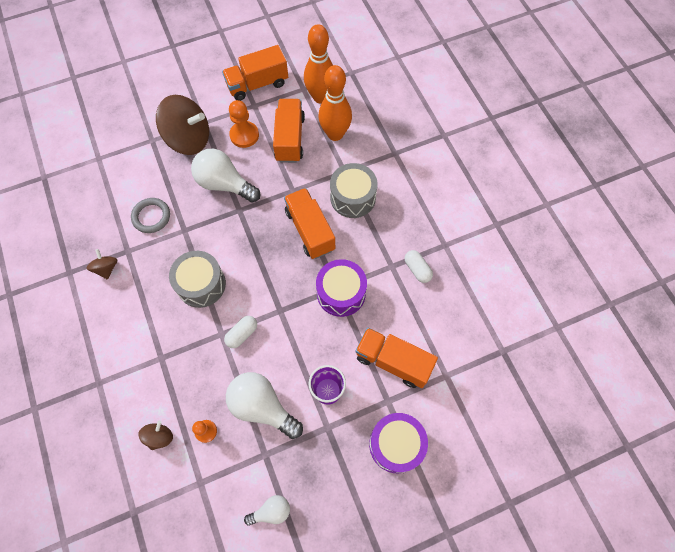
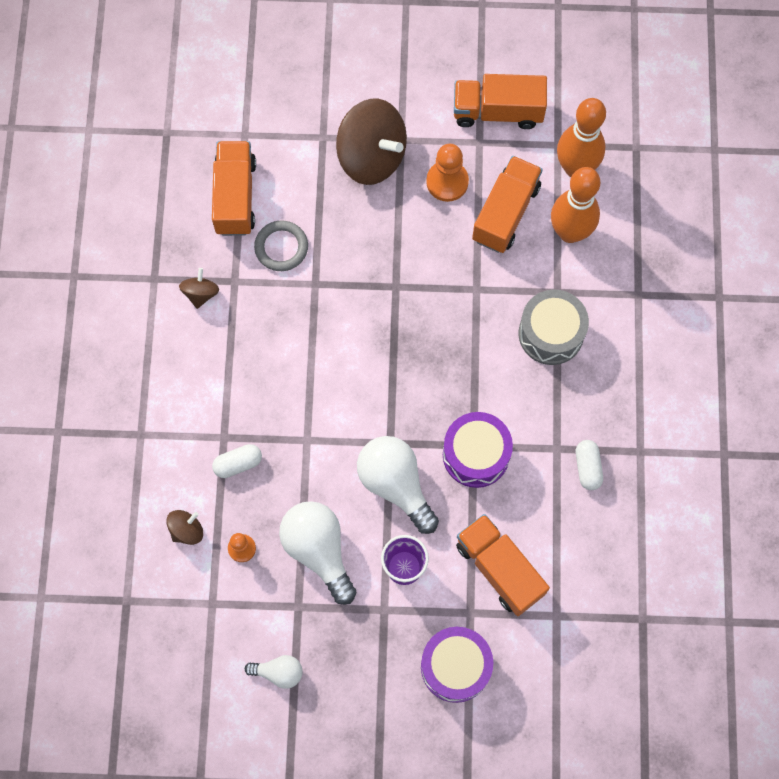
camera: 25 degrees right, 5 degrees up
(201, 284) = (308, 366): grey drum -> none
(224, 184) = (392, 242): white light bulb -> white light bulb (395, 484)
(242, 334) = (331, 451): white capsule -> white capsule (238, 463)
(310, 230) = (474, 354): orange truck -> orange truck (235, 197)

